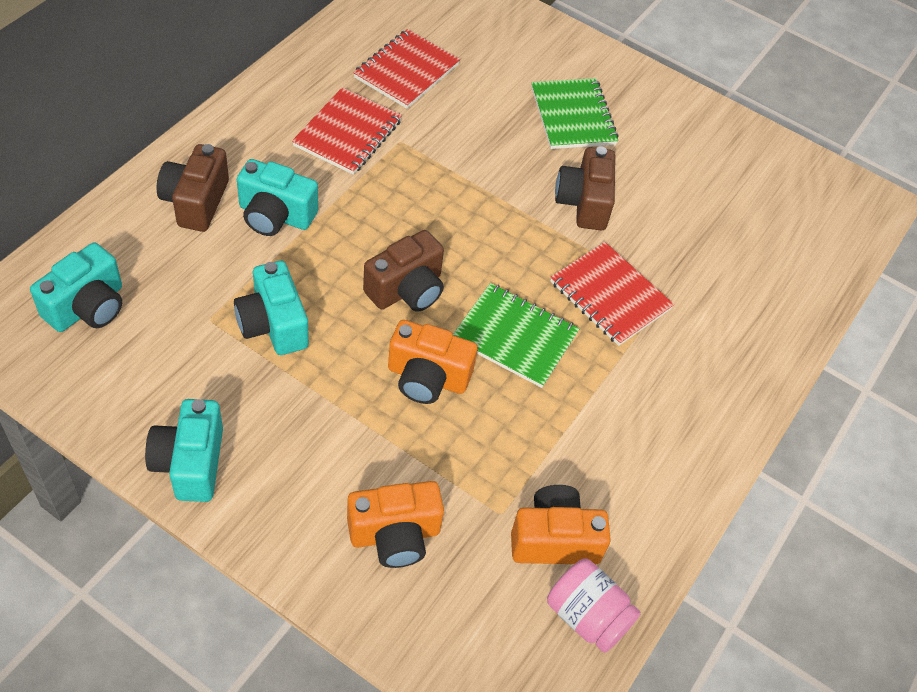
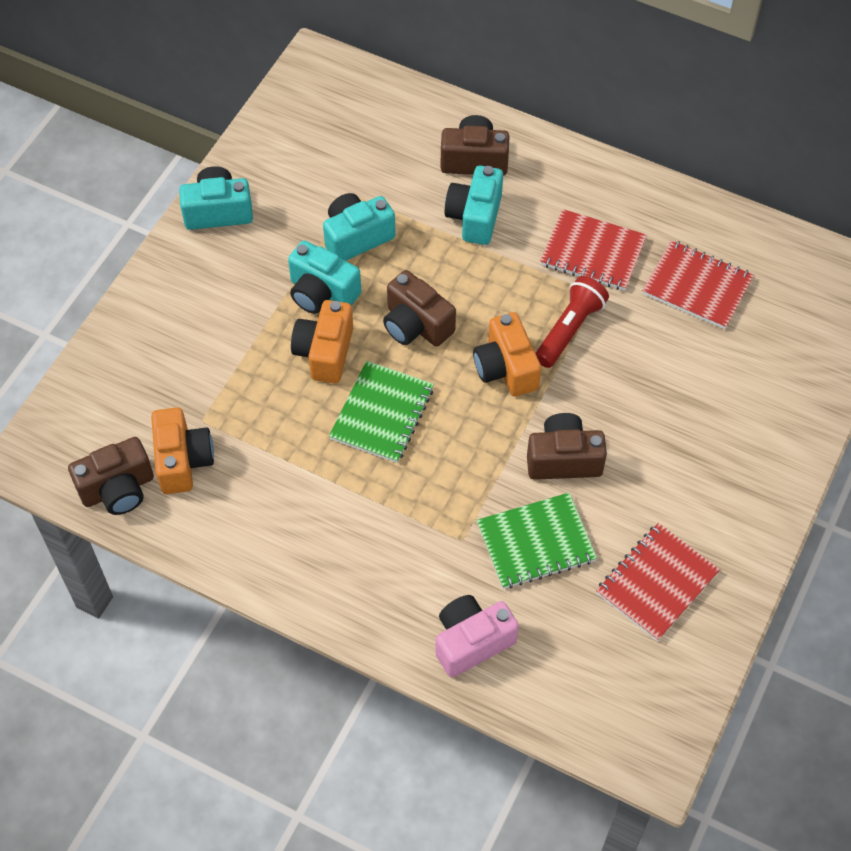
camera: 90 degrees right, 5 degrees up
(87, 307) = (347, 118): turquoise camera -> turquoise camera (322, 293)
(395, 535) = (174, 350): orange camera -> orange camera (506, 368)
(437, 169) = (569, 329): none -> red flashlight
(573, 116) = (686, 441): green notebook -> green notebook (536, 543)
(587, 616) = (118, 489): pink jar -> brown camera
(610, 296) = (448, 489): red notebook -> red notebook (656, 583)
(773, 306) = (471, 642): none -> pink camera

